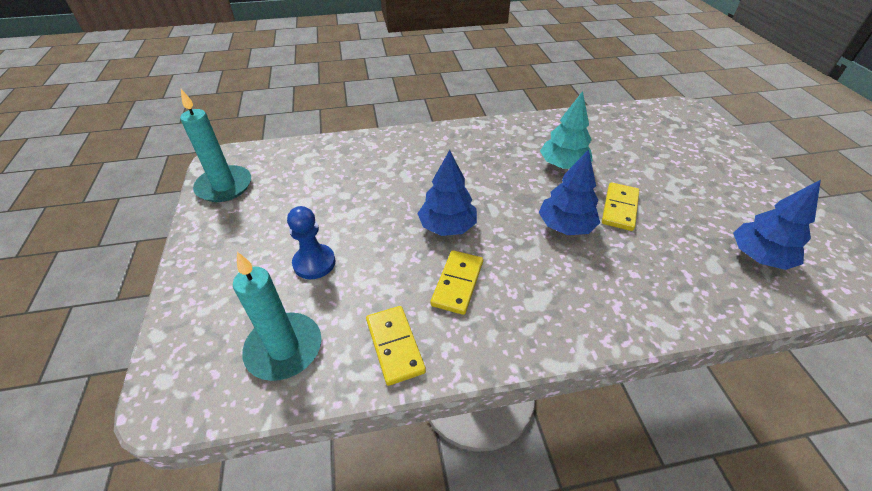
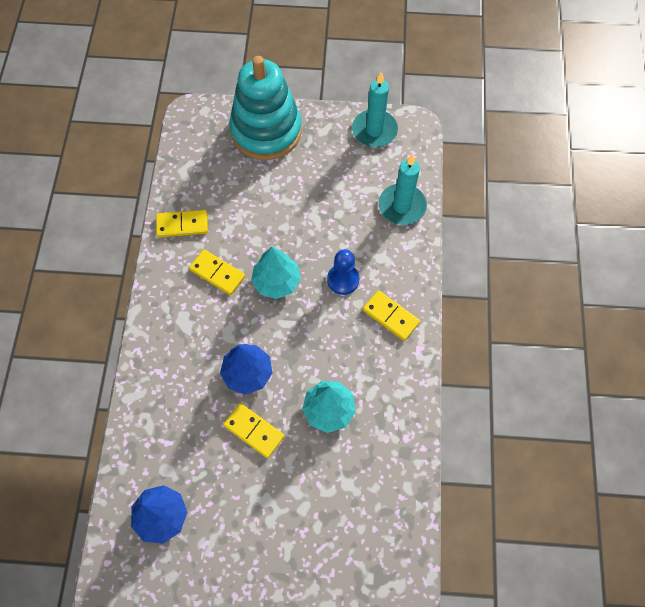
camera: 105 degrees right, 20 degrees up
(217, 286) = (266, 131): none -> turquoise stacking toy
(284, 348) = (203, 167): turquoise candle -> turquoise candle (402, 206)
(314, 263) = (268, 187): blue pawn -> blue pawn (343, 280)
(447, 226) = (276, 282): blue tree -> turquoise tree
(452, 144) = (390, 316): none -> yellow domino

